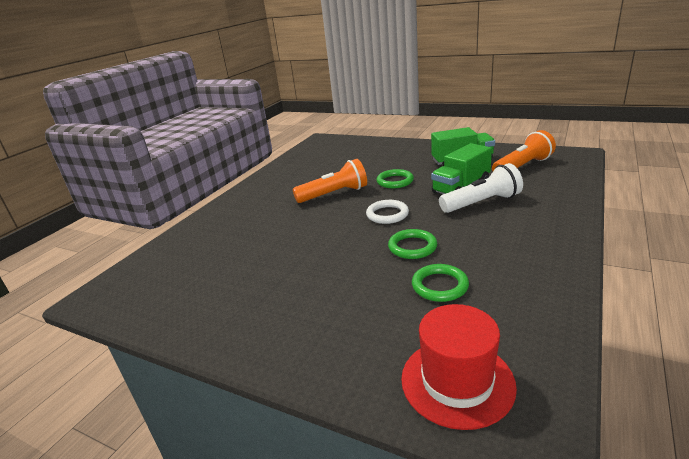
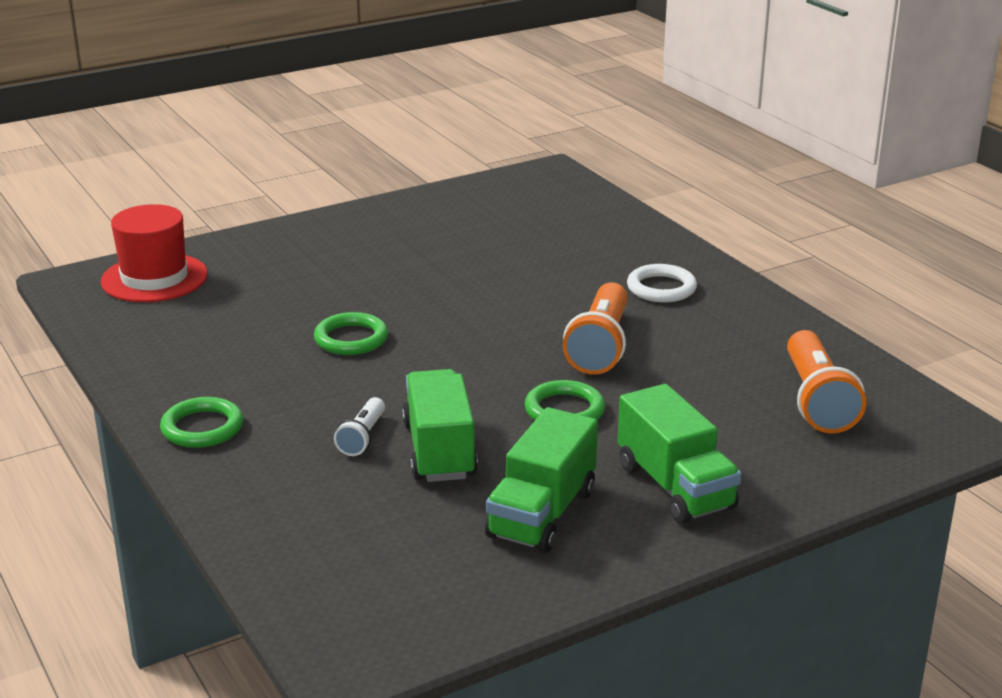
camera: 120 degrees right, 0 degrees up
(387, 214) = (459, 357): white ring -> white ring (661, 288)
(412, 154) = (675, 487): none -> green truck
(439, 286) = (259, 321): green ring -> green ring (202, 428)
(482, 203) = (362, 437): white flashlight -> white flashlight, size x0.54
(522, 166) = (409, 556): orange flashlight -> orange flashlight (817, 401)

